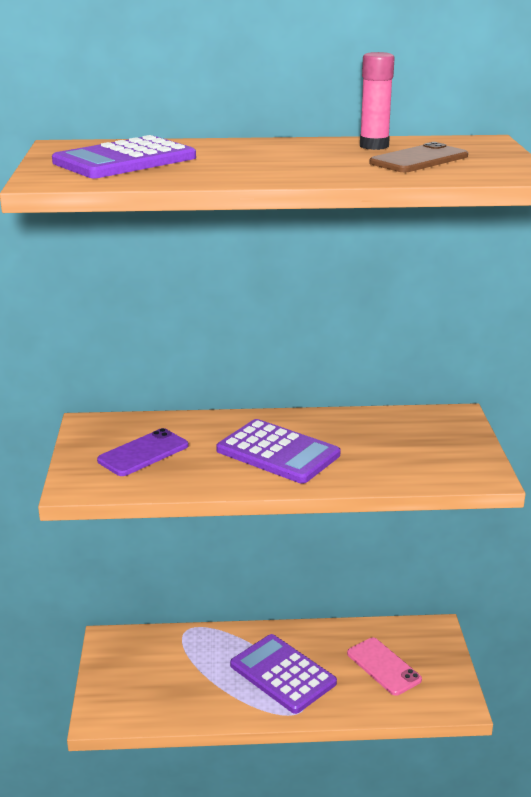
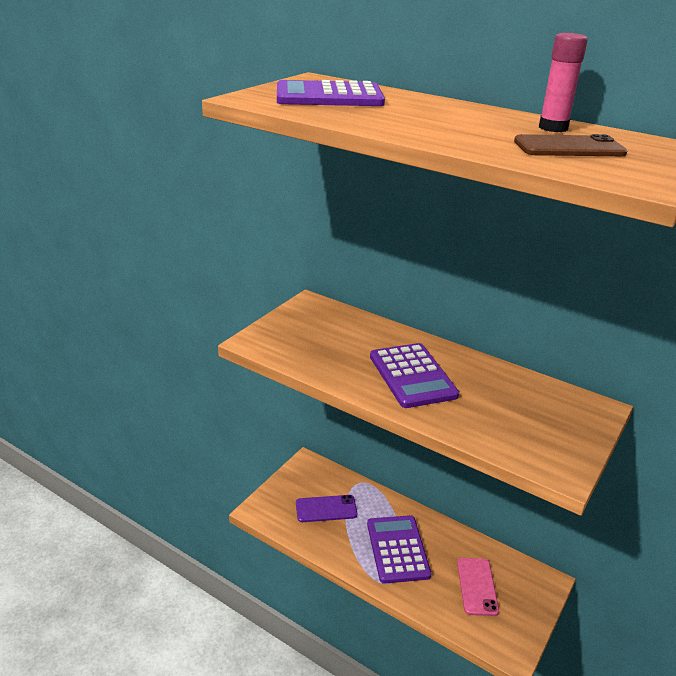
camera: 35 degrees right, 5 degrees up
(143, 453) = (320, 337): purple phone -> purple phone (326, 509)

